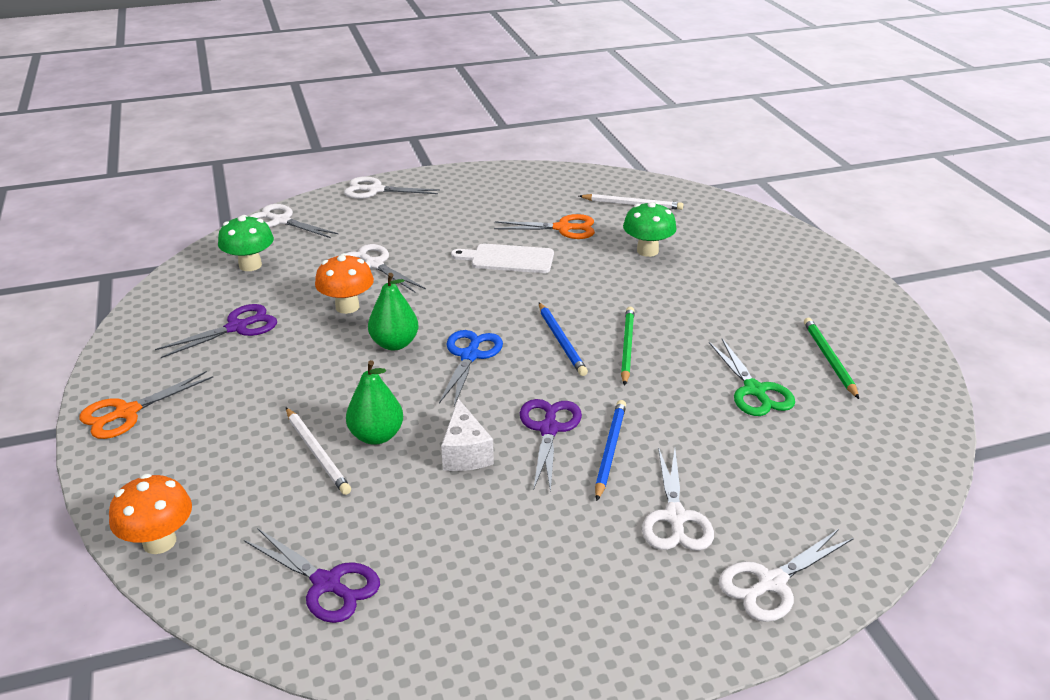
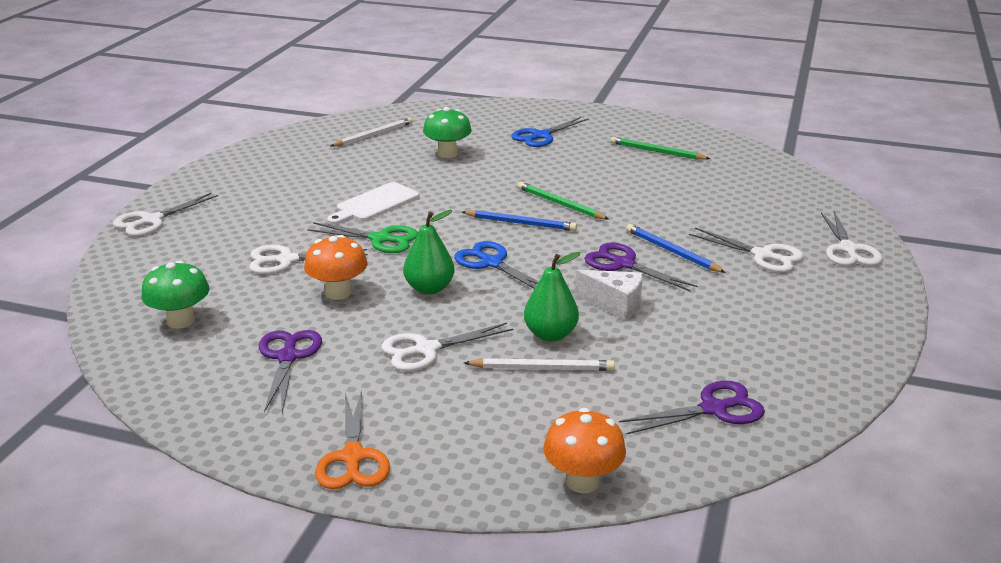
camera: 55 degrees left, 5 degrees down
(281, 221) = (121, 282): white scissors -> white scissors (426, 350)
(563, 228) = (364, 169): orange scissors -> none
(754, 391) = (662, 184): green scissors -> green scissors (380, 239)
(759, 280) = (541, 136): none -> blue scissors

